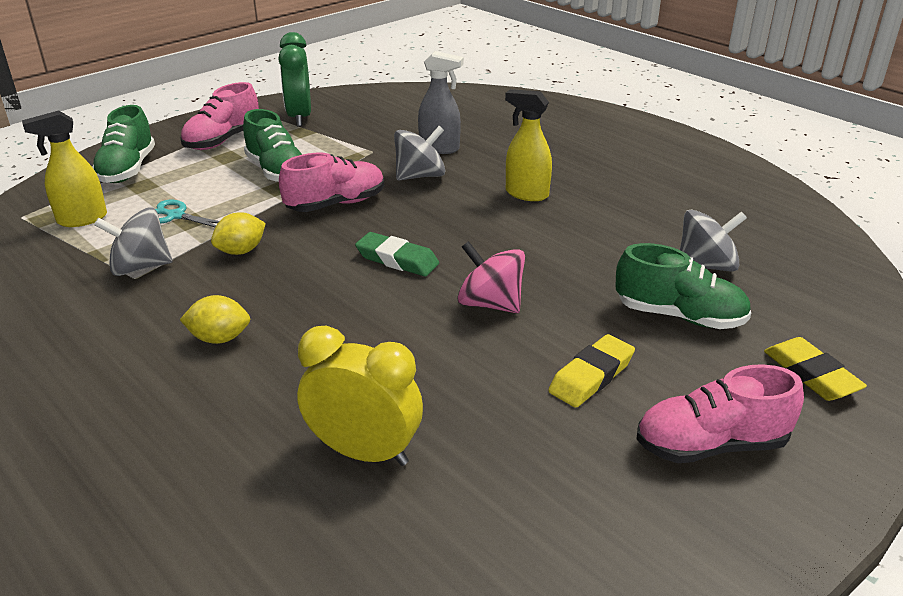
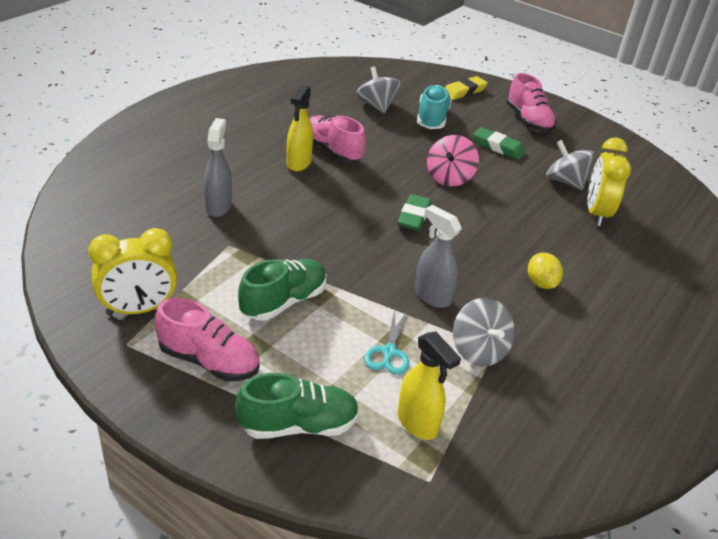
camera: 105 degrees left, 5 degrees up
(241, 251) = (432, 296): yellow lemon -> grey spray bottle
(299, 117) = (139, 309): green clock -> yellow clock
(336, 204) = (339, 255): pink shoe -> pink shoe (332, 151)
(420, 176) = (277, 214): grey spinning top -> grey spinning top (565, 181)
(591, 376) = (498, 147): yellow eraser -> green eraser
(679, 316) = (432, 118): green shoe -> turquoise shoe

